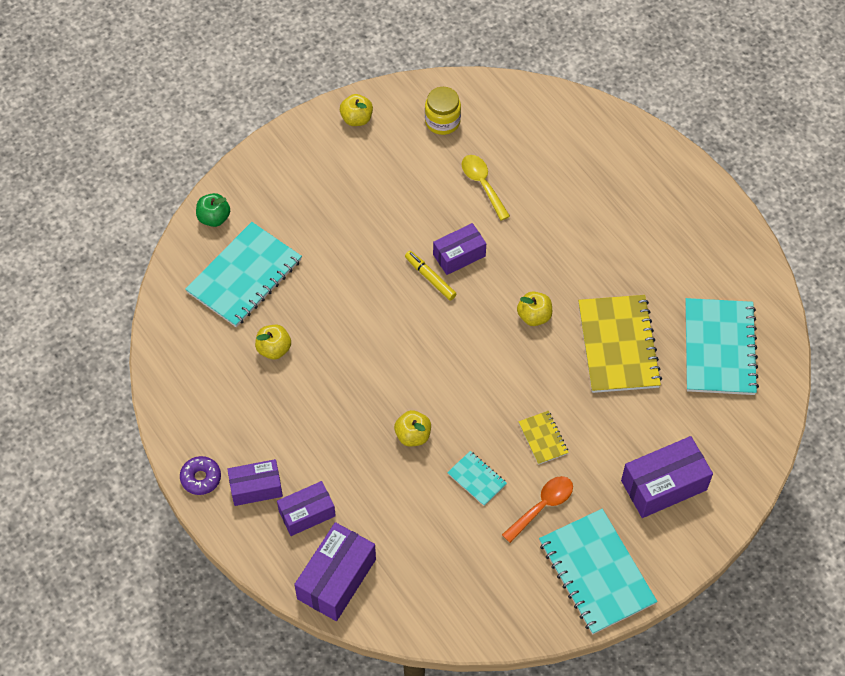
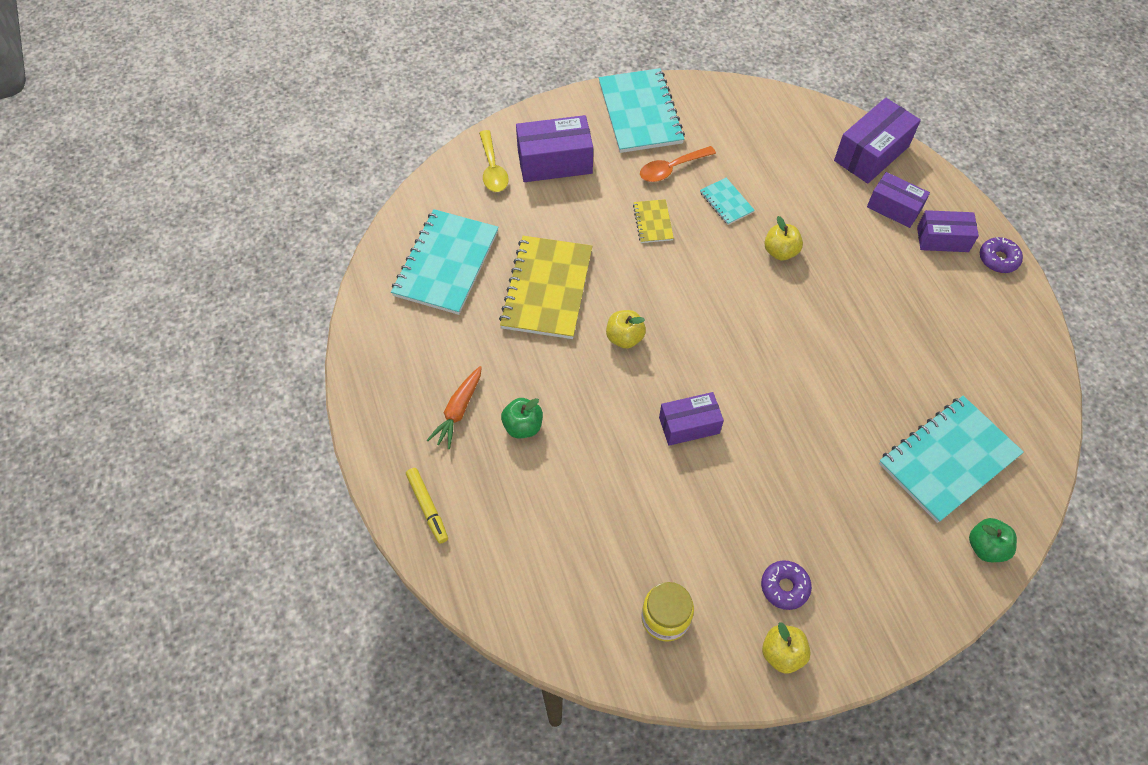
camera: 165 degrees left, 0 degrees up
(274, 349) = (917, 367): yellow apple -> none
(307, 513) = (894, 208): purple box -> purple box turned 45 degrees clockwise
(361, 158) = (784, 587): none -> purple donut
(430, 278) = (728, 406): yellow marker -> yellow marker (427, 507)
(482, 184) = (637, 510): yellow spoon -> yellow spoon (493, 169)
(592, 224) = (523, 426): none -> green apple
(648, 224) = (458, 411): none -> orange carrot

